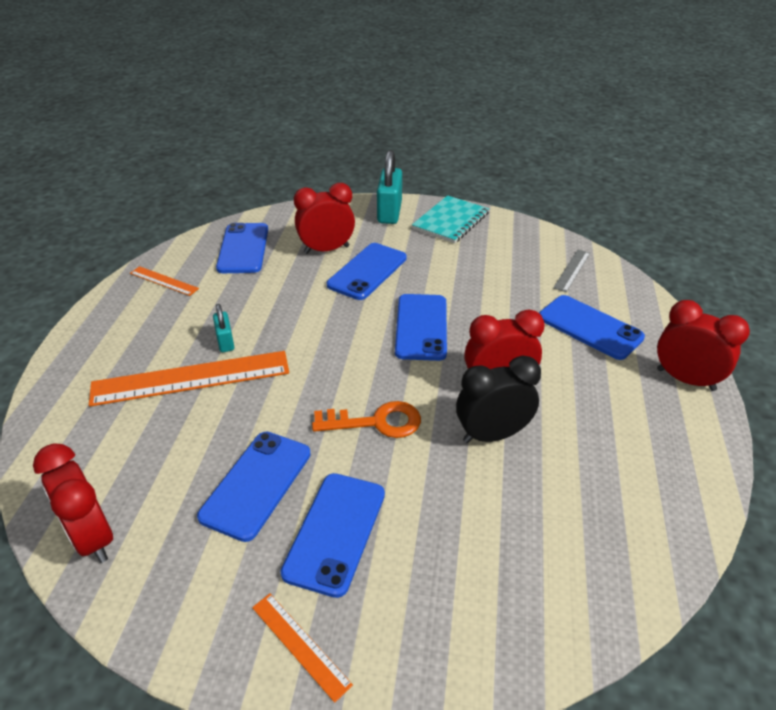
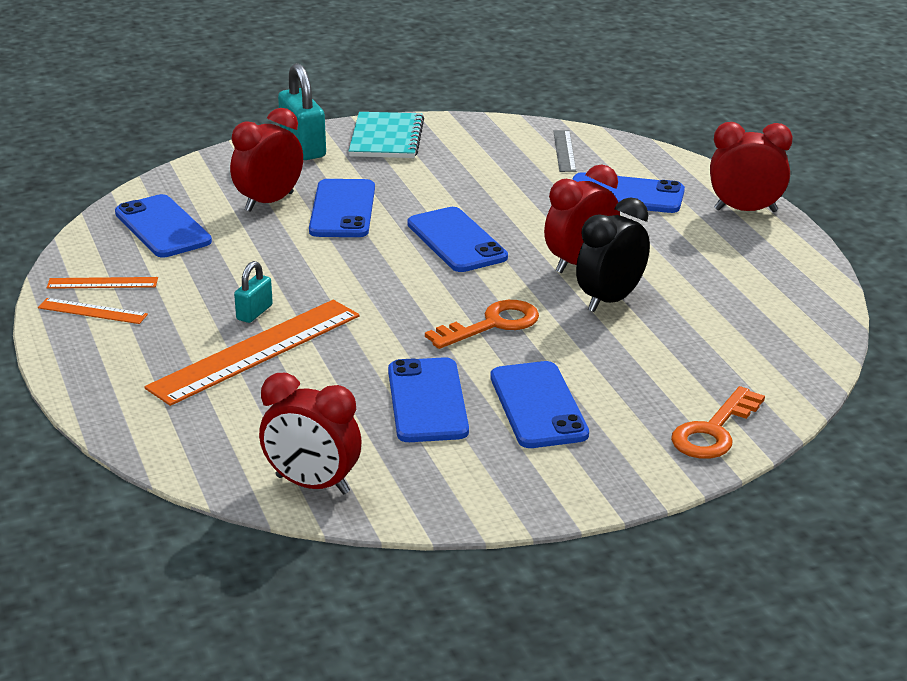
camera: 30 degrees left, 10 degrees down
(225, 342) = (254, 312): turquoise padlock -> turquoise padlock turned 75 degrees clockwise
(300, 645) = (584, 475): orange ruler -> orange ruler (92, 311)
(463, 648) = (714, 431): none -> orange key

